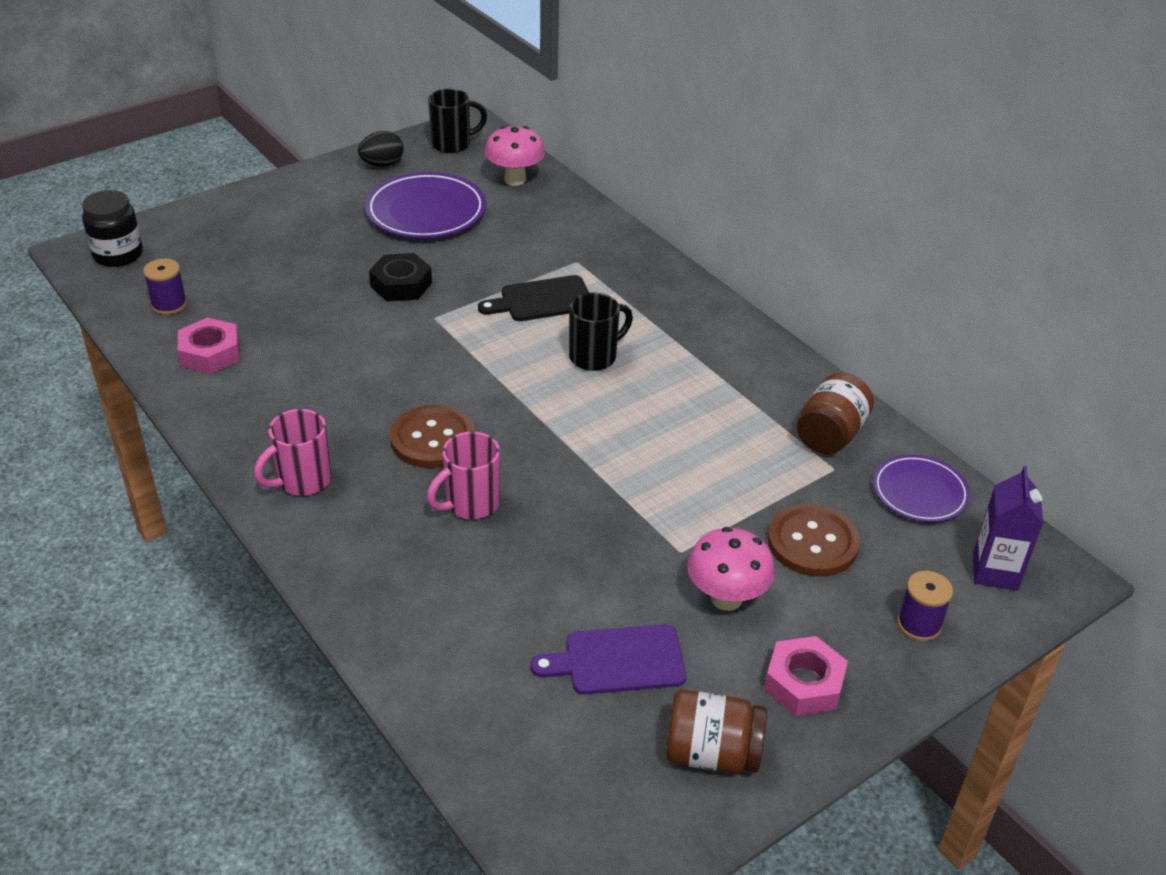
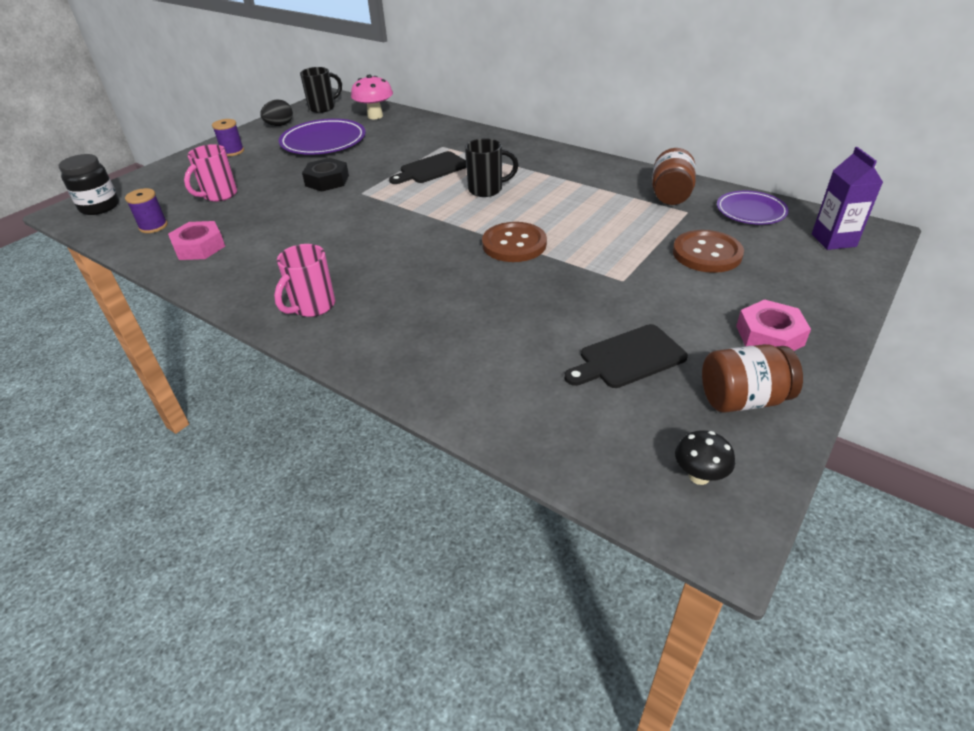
camera: 15 degrees left, 0 degrees up
(432, 439) = (400, 258): brown button -> brown button (514, 244)
(470, 504) = (452, 289): pink mug -> pink mug (219, 195)
(594, 357) = (487, 190): black mug -> black mug turned 45 degrees clockwise
(601, 824) = (699, 476): none -> black mushroom
(618, 660) = (628, 358): purple cutting board -> black cutting board
(726, 598) = (675, 299): pink mushroom -> none
(919, 624) = (813, 281): purple spool -> purple spool (232, 151)

